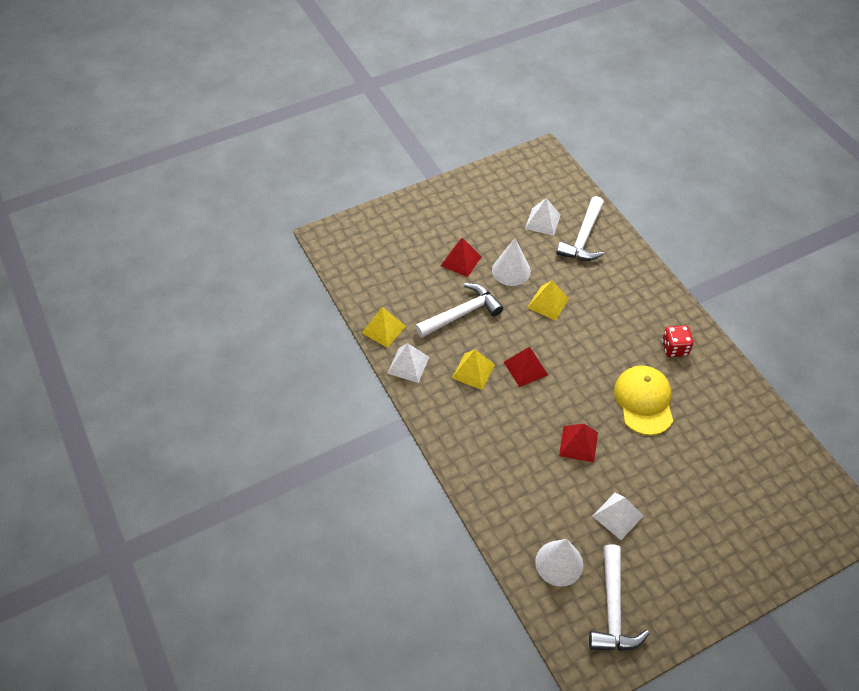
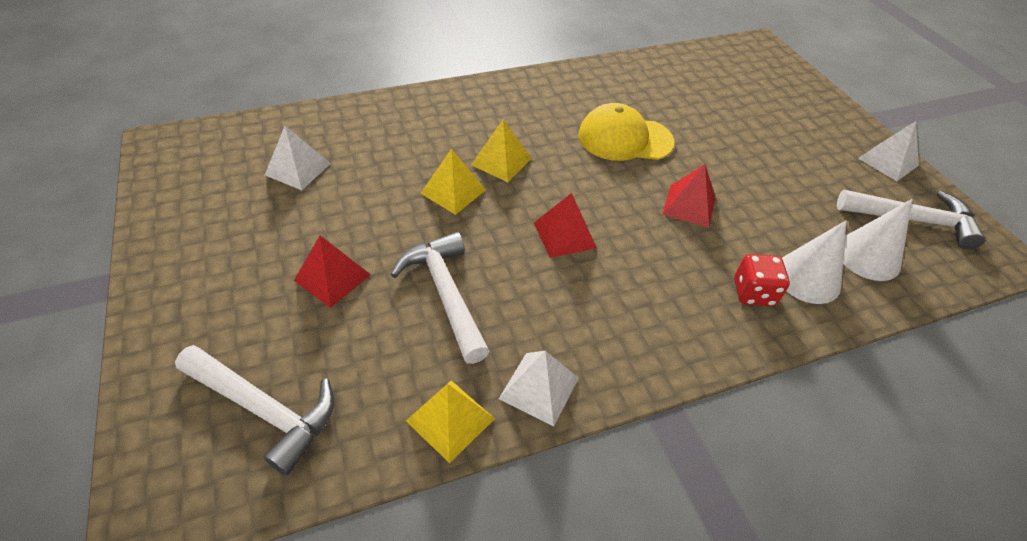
camera: 85 degrees left, 5 degrees down
(473, 371) = (563, 297): yellow pyramid -> yellow pyramid (501, 161)
(511, 270) = (378, 219): white cone -> white cone (807, 278)
(583, 238) = (349, 136): white hammer -> white hammer (264, 409)
(617, 515) = (787, 192): white pyramid -> white pyramid (888, 161)
(674, 348) = (551, 100): red dice -> red dice (753, 293)

